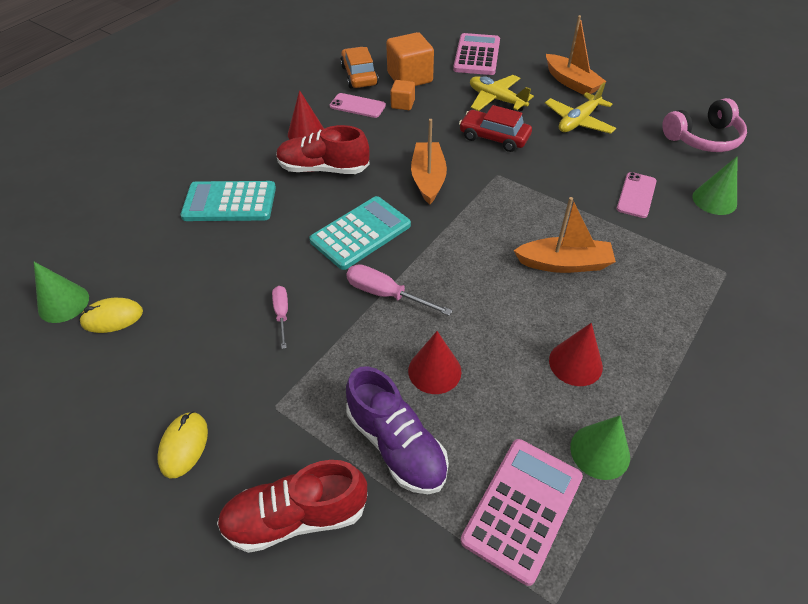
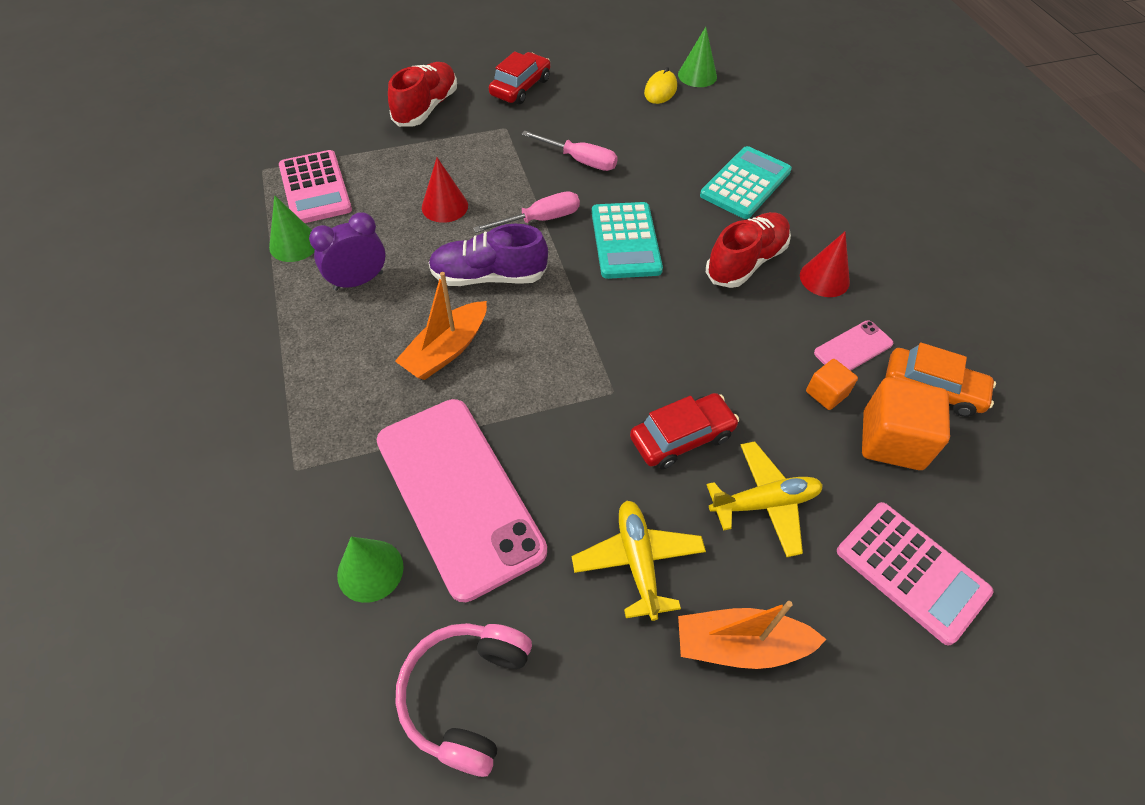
camera: 125 degrees right, 5 degrees up
(184, 445) = (520, 87): yellow mouse -> red car
(282, 314) = (580, 160): pink screwdriver -> pink screwdriver, size x1.53
(396, 444) = (417, 162): purple shoe -> purple shoe (488, 276)
(428, 179) = (658, 329): orange boat -> none
(575, 363) = (358, 281): red cone -> purple clock
(636, 195) = (458, 494): pink phone -> pink phone, size x2.32

